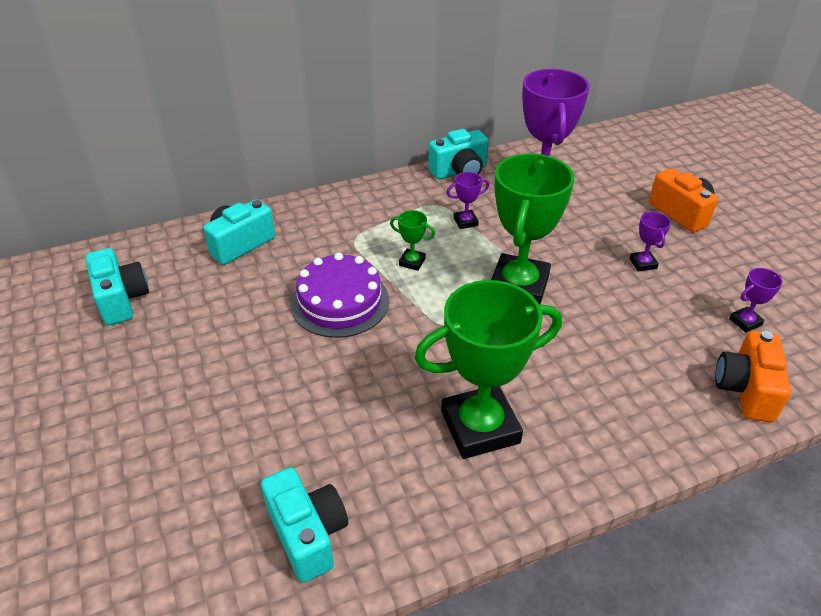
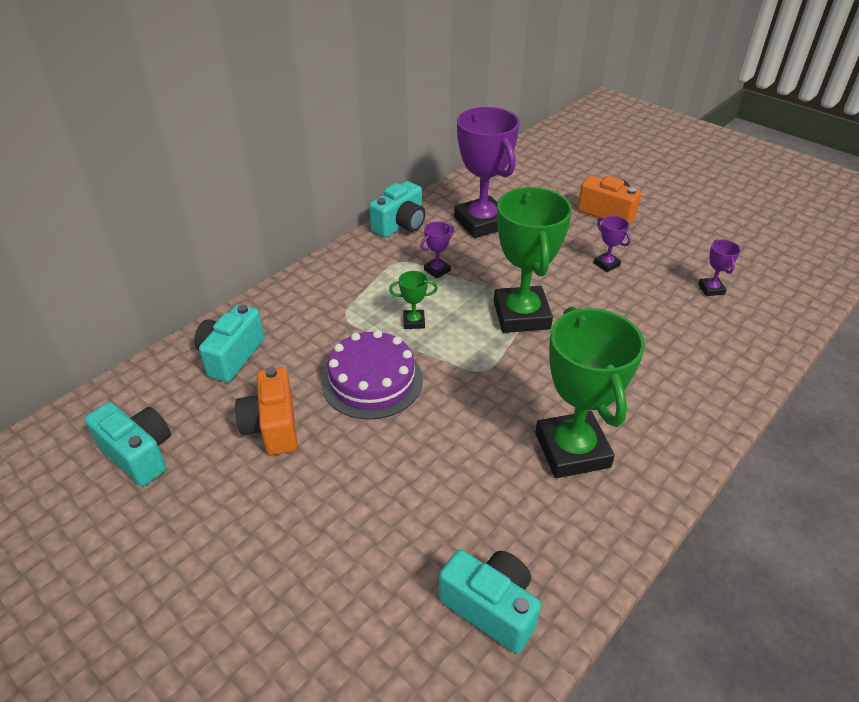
camera: 25 degrees left, 0 degrees up
(480, 427) = (572, 450): green trophy -> green trophy turned 60 degrees counterclockwise
(745, 322) = (711, 289): purple trophy -> purple trophy turned 45 degrees counterclockwise
(745, 390) = (746, 344): orange camera -> orange camera (273, 426)

